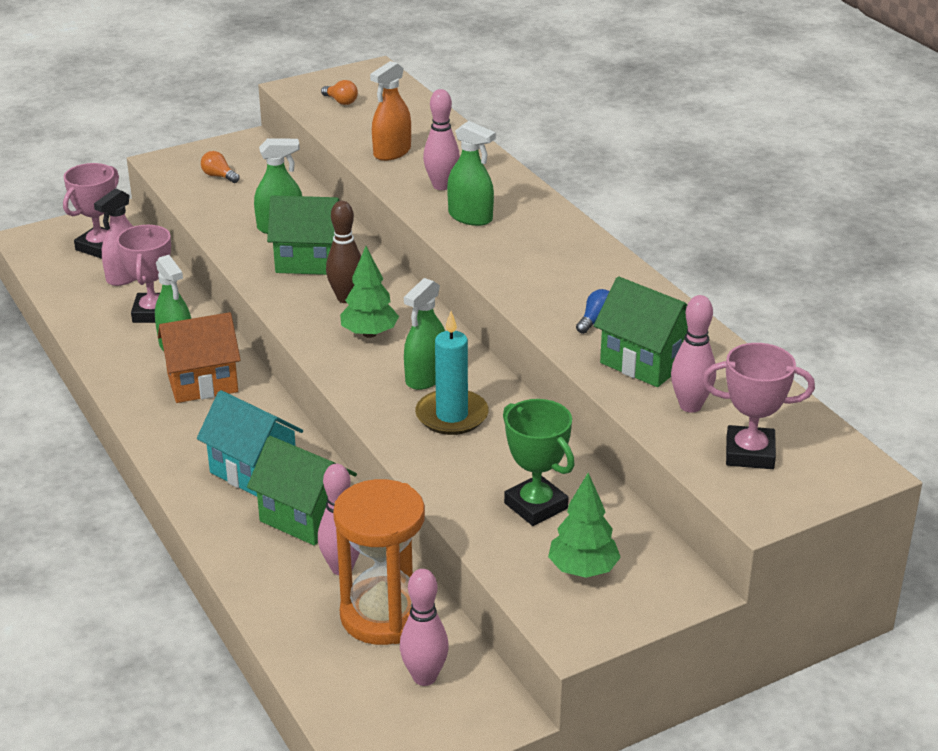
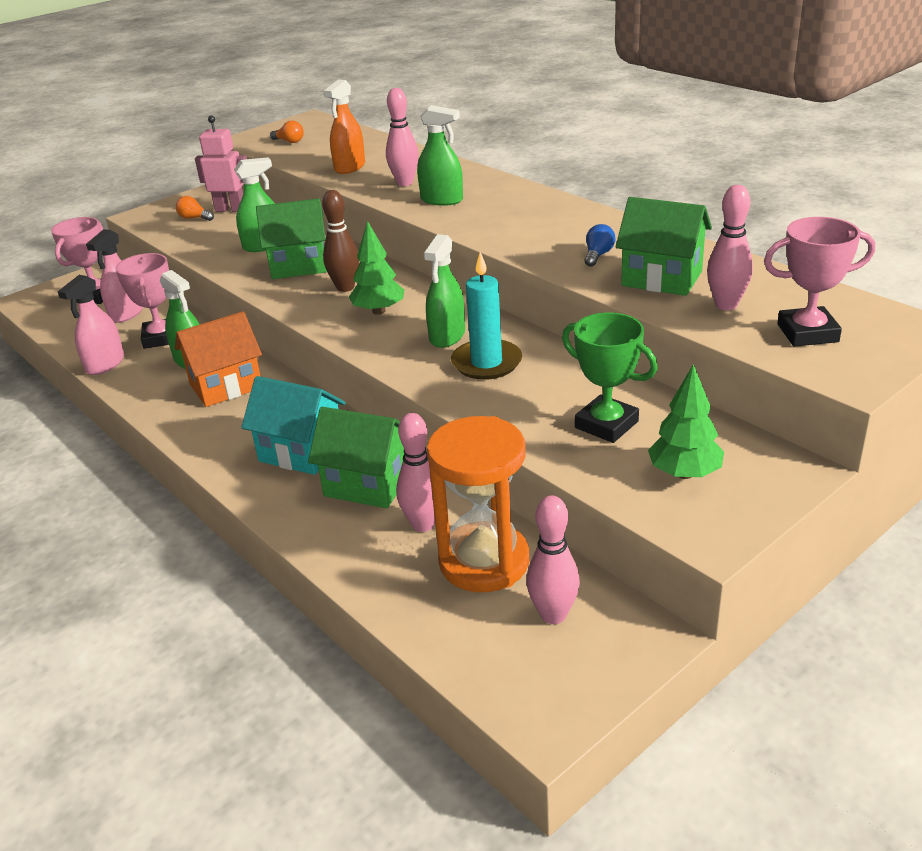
camera: 10 degrees left, 0 degrees up
(90, 334) = (105, 364): none -> pink spray bottle
(260, 171) = (230, 209): none -> pink robot

